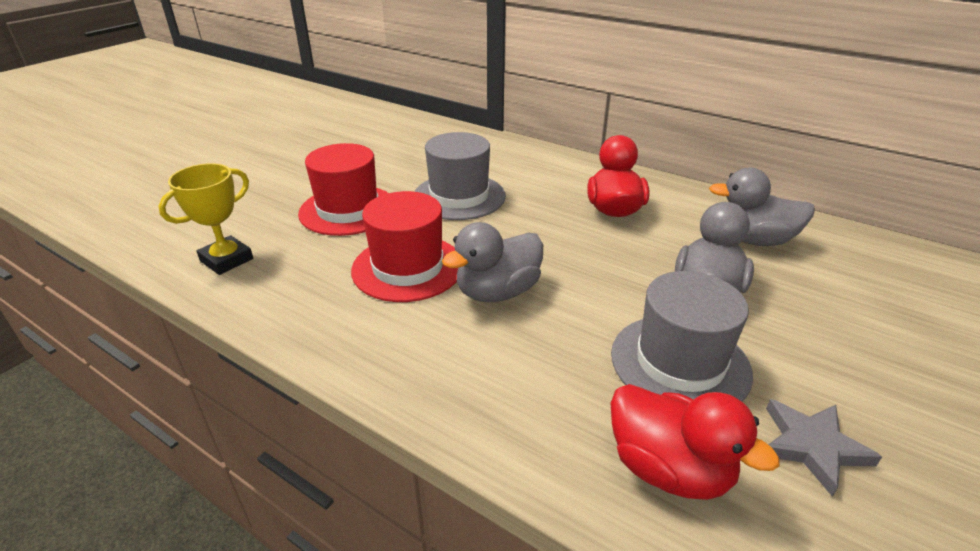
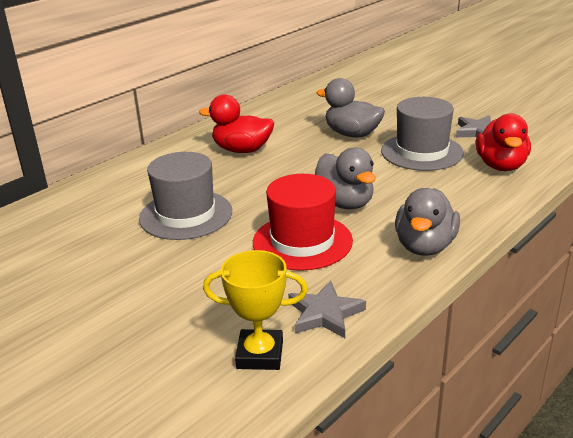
camera: 80 degrees left, 5 degrees down
(226, 260) = (260, 354): yellow trophy -> yellow trophy turned 45 degrees counterclockwise
(273, 291) = (325, 314): none -> grey star
(348, 210) = (182, 279): red hat -> none
(669, 469) = (501, 166): red duck -> red duck turned 135 degrees clockwise
(753, 240) = (300, 113): grey duck -> grey duck (425, 246)

